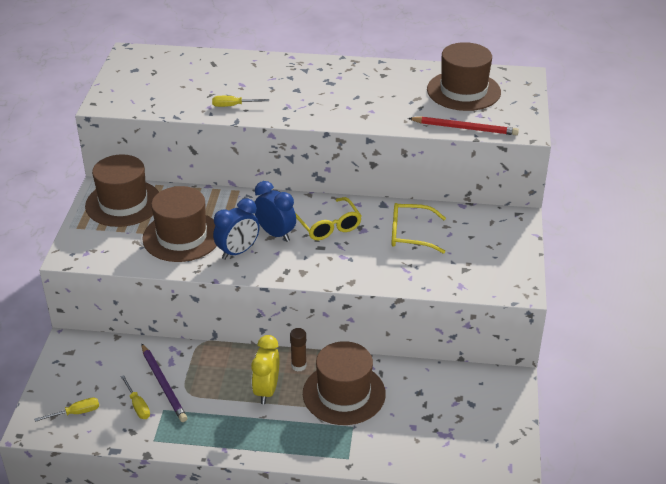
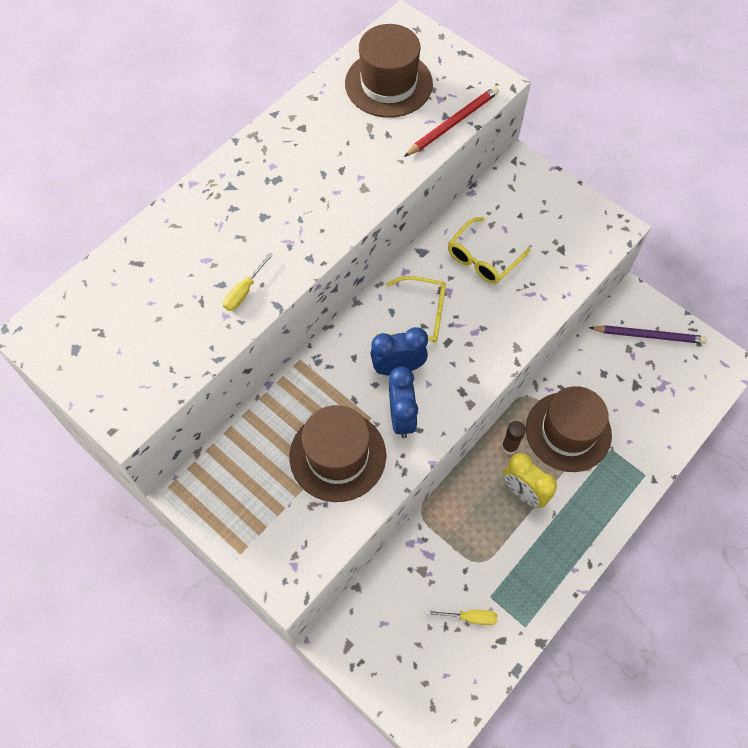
camera: 55 degrees left, 25 degrees up
(76, 413) = (442, 682): yellow screwdriver -> none
(123, 203) = (233, 483): brown hat -> none
(163, 384) = (456, 578): purple pencil -> purple pencil (649, 335)

